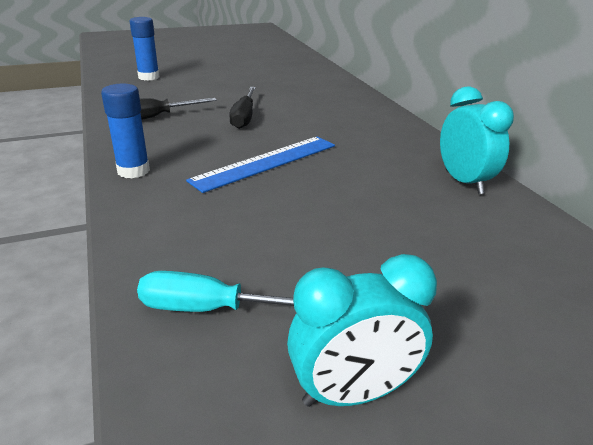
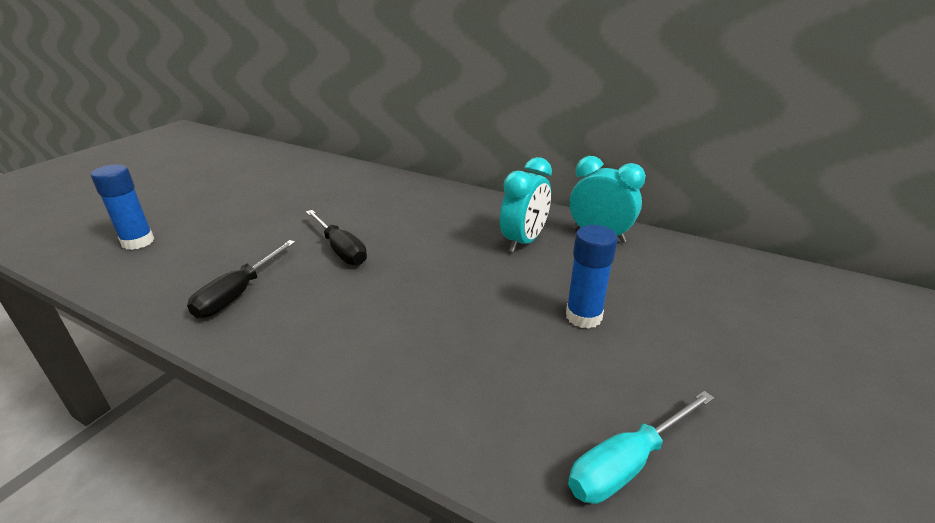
camera: 40 degrees left, 0 degrees up
(133, 171) = (325, 371): blue glue stick -> blue glue stick (583, 316)
(265, 162) = (439, 291): blue ruler -> none
(353, 393) = (794, 453): turquoise clock -> turquoise clock (524, 241)

